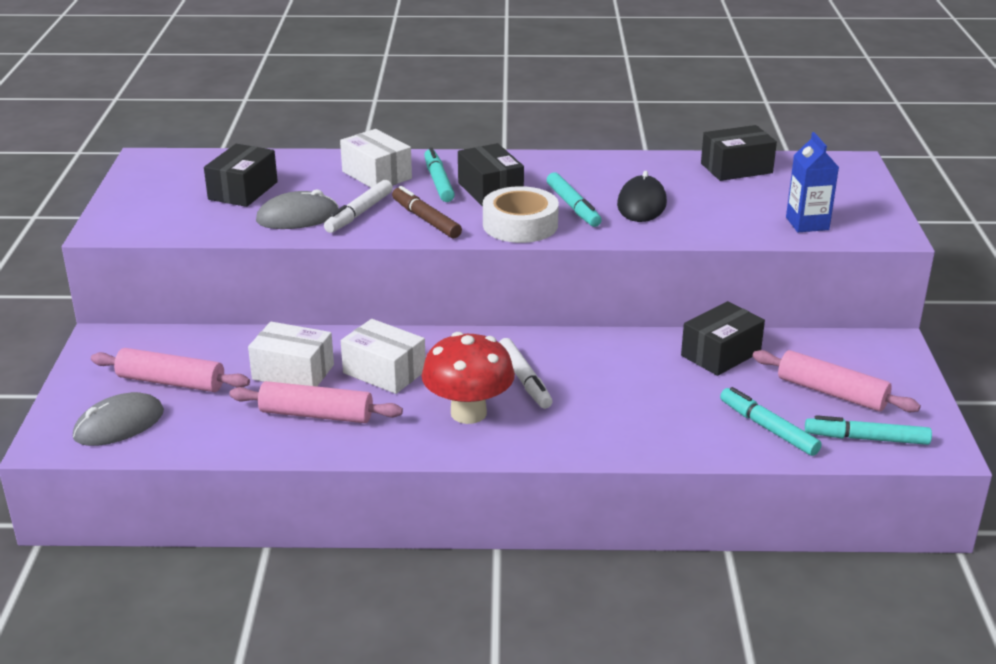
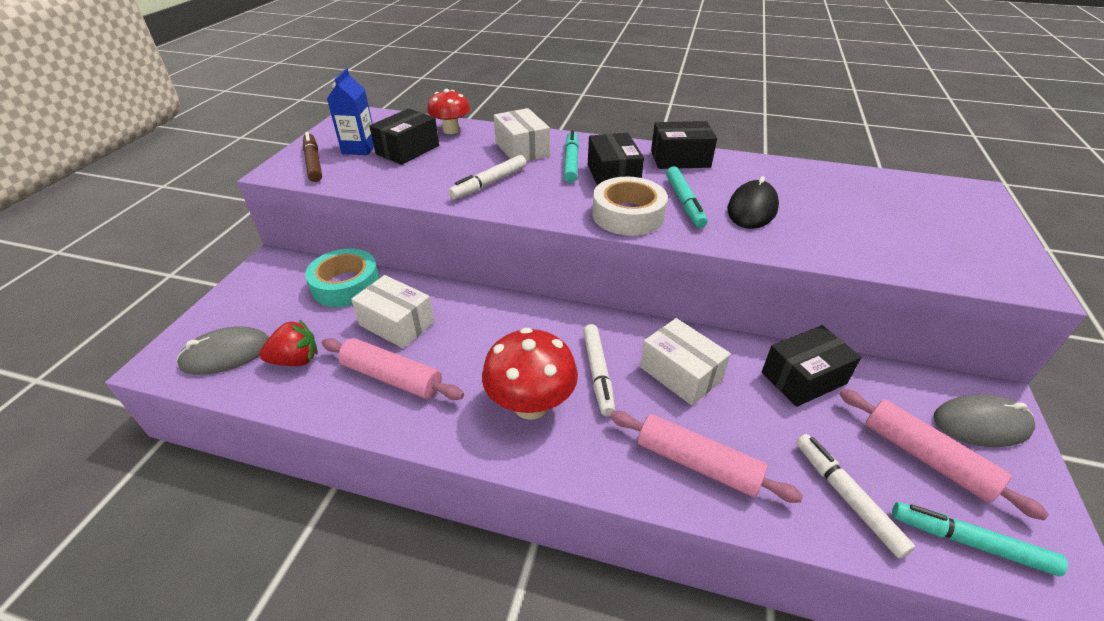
camera: 15 degrees right, 10 degrees up
(171, 382) = (294, 315): pink rolling pin -> pink rolling pin (697, 463)
(202, 417) = (296, 360): none -> red strawberry
(211, 347) = (346, 285): none -> turquoise tape
(280, 163) = (451, 130): none -> red mushroom
(297, 217) = (436, 180): grey mouse -> grey mouse (981, 424)
(384, 372) = (473, 338): white box -> white box (680, 373)
(426, 220) = (543, 197): brown marker -> brown marker (313, 163)
(736, 168) = (853, 183): black box -> black box (680, 159)
(768, 428) = (846, 497): turquoise marker -> white marker
(807, 223) = (928, 256): blue carton -> blue carton (359, 148)

